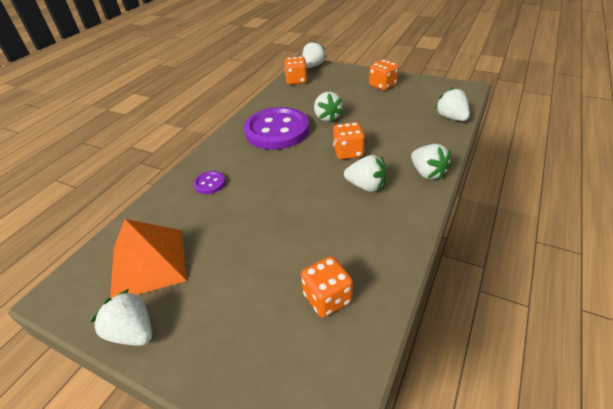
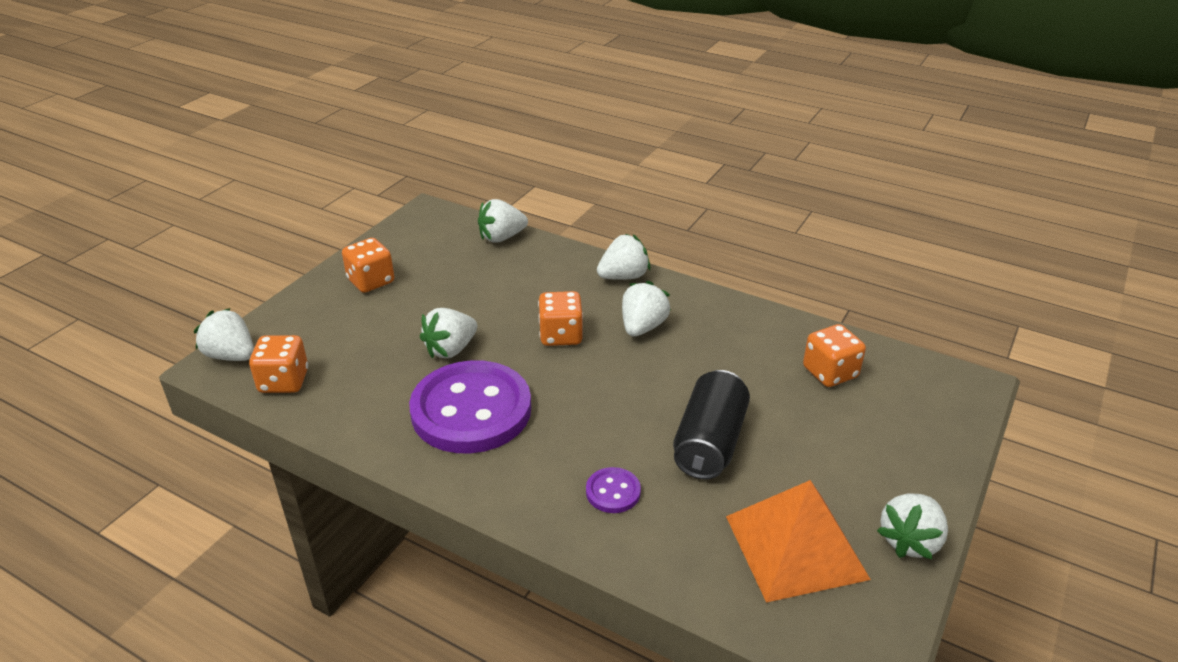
camera: 90 degrees left, 5 degrees down
(246, 222) = (709, 442): none -> black can
(327, 117) = (451, 349): white strawberry -> white strawberry turned 150 degrees clockwise

